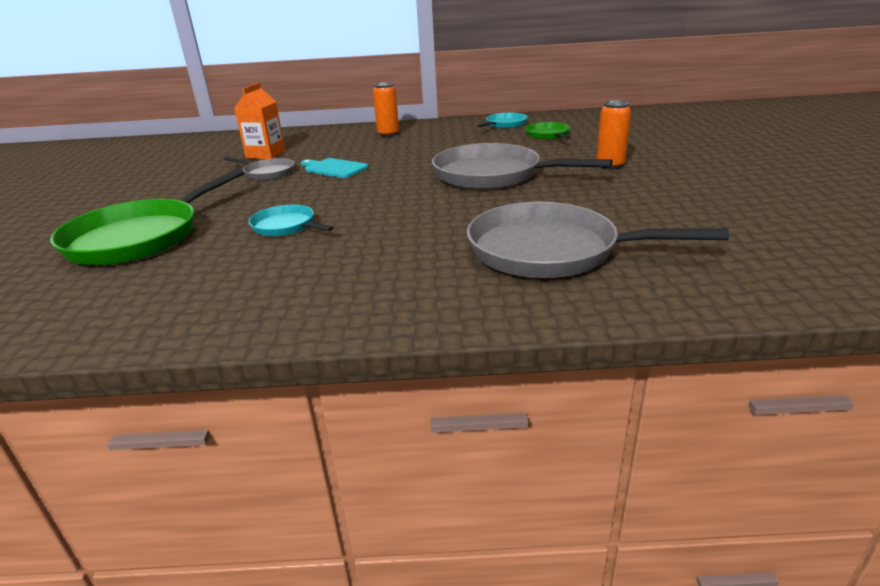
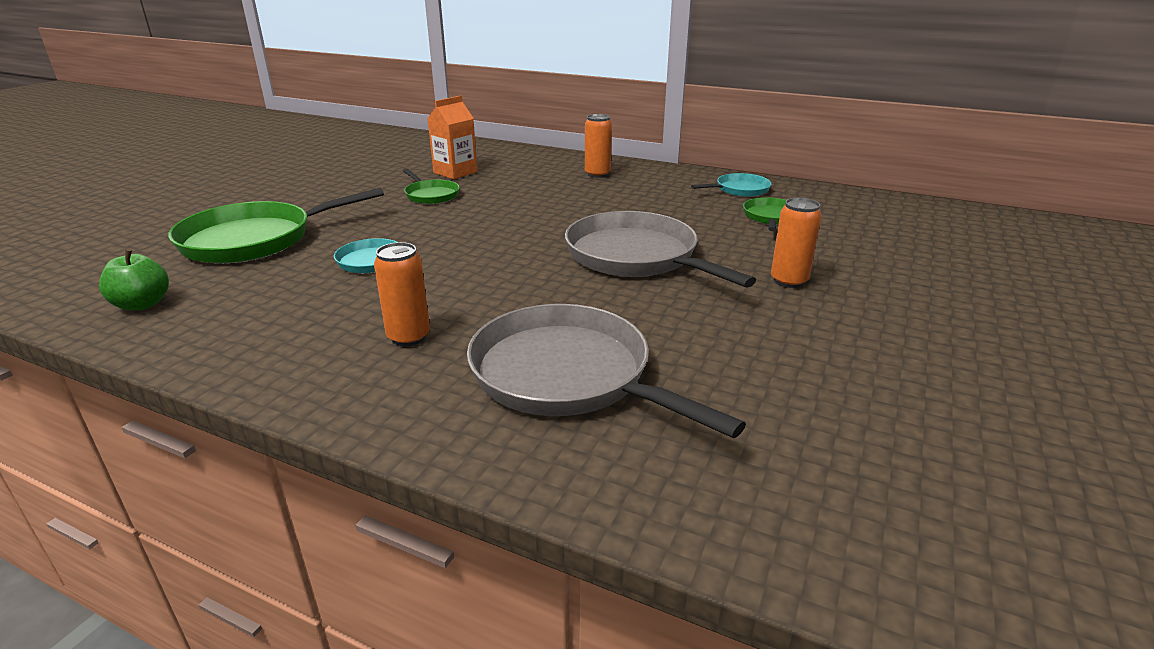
camera: 25 degrees right, 0 degrees up
(93, 311) = (142, 304): none -> green apple
(267, 173) = (431, 195): grey pan -> green pan
(334, 168) = (493, 205): turquoise cutting board -> none
(396, 262) = (408, 337): none -> orange can

